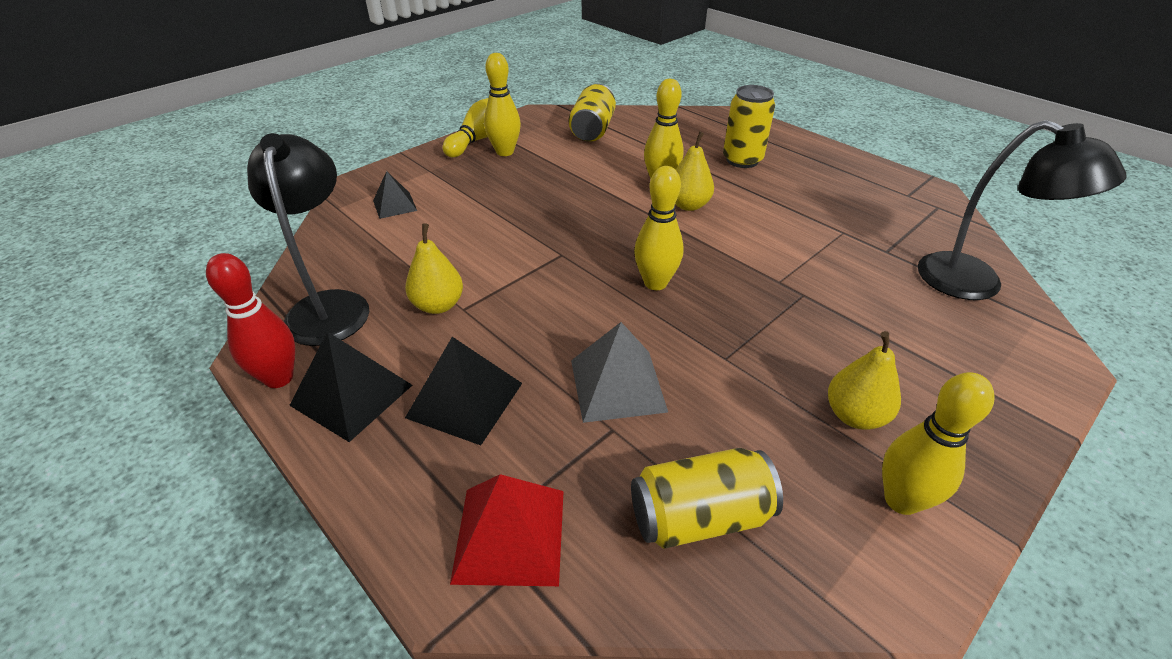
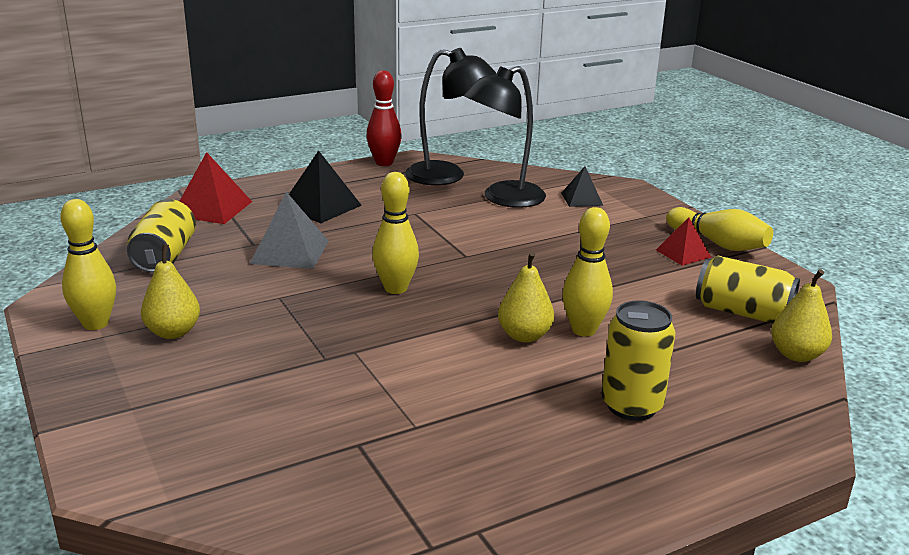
camera: 105 degrees right, 15 degrees down
(352, 395) = (353, 179): black pyramid -> none
(438, 305) = (425, 205): yellow pear -> yellow pear (796, 355)
(505, 152) = (683, 253): yellow bowling pin -> red pyramid
(976, 283) = (254, 486): black lamp -> black lamp (503, 199)

